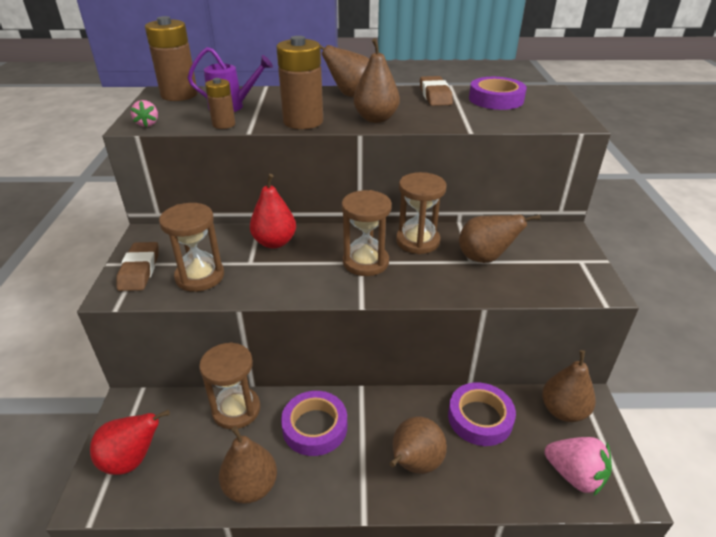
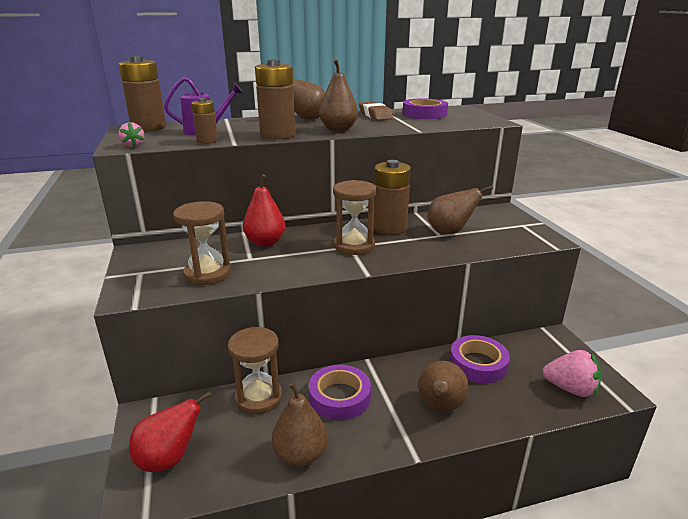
camera: 15 degrees left, 10 degrees down
(139, 270) = (144, 277): brown eraser -> none
(417, 241) = (389, 228): brown hourglass -> brown battery
(563, 411) = (540, 347): brown pear -> none

